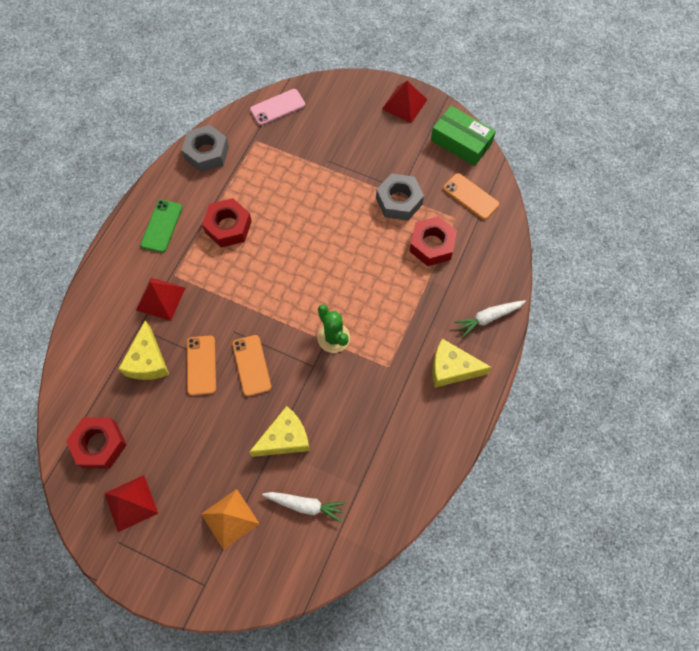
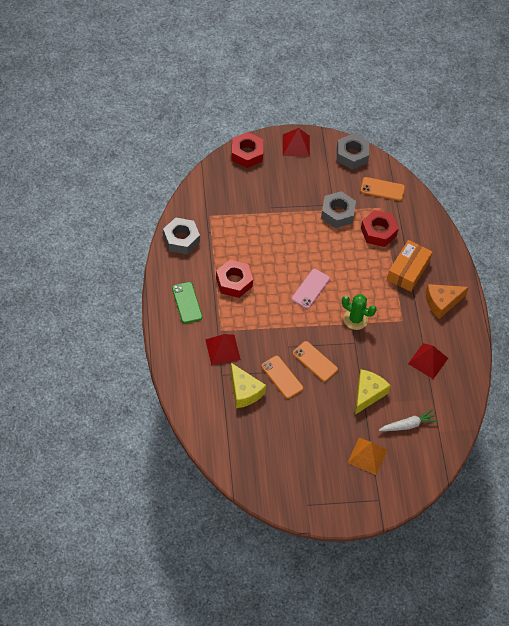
camera: 35 degrees left, 10 degrees down
(99, 445) = (251, 457): red nut -> red nut (247, 154)
(131, 503) = (298, 479): red pyramid -> red pyramid (428, 361)
(277, 107) = (208, 186): pink phone -> pink phone (310, 289)
(436, 308) = (408, 270): none -> orange box
(452, 368) = (442, 302): yellow cheese -> orange cheese
(461, 142) = (352, 155): green box -> grey nut
(488, 318) = (444, 261): white carrot -> none

